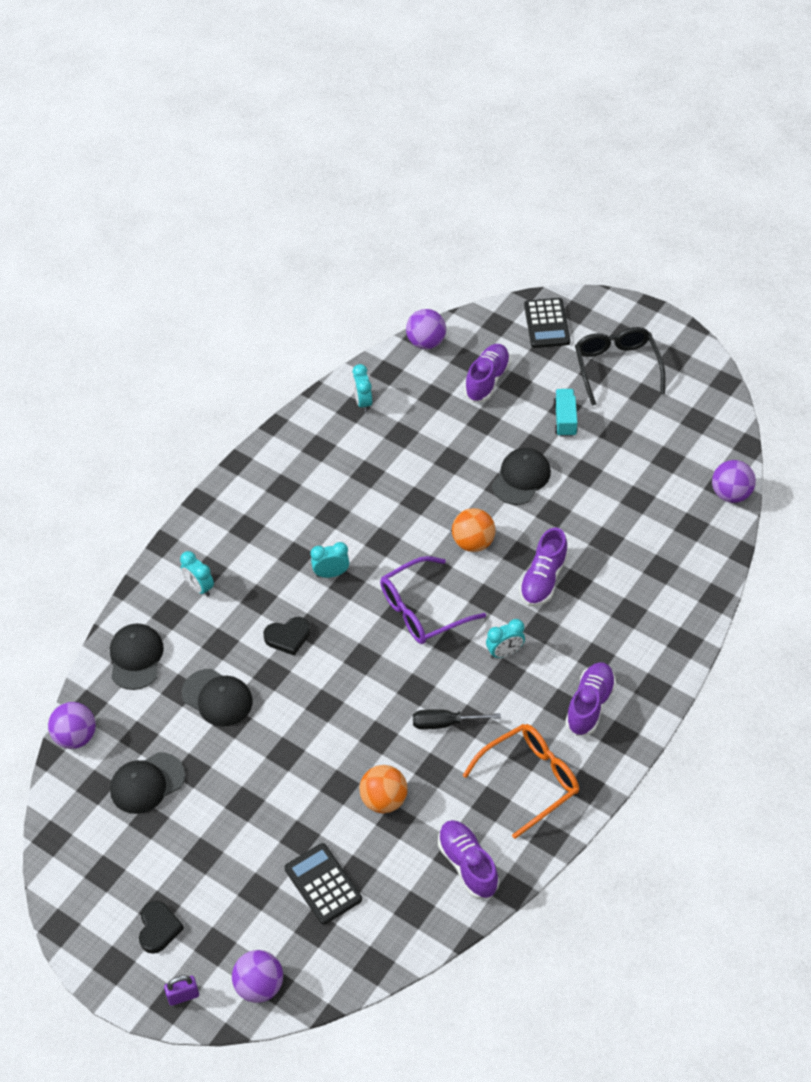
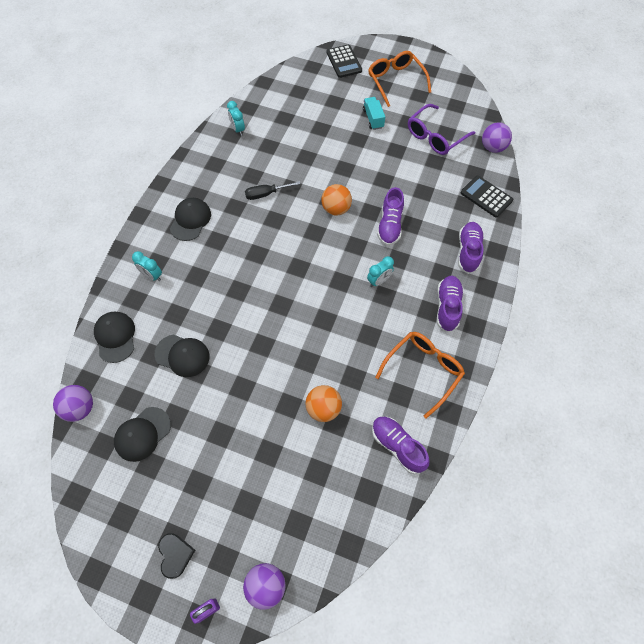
camera: 15 degrees left, 10 degrees up
(288, 637) = (224, 299): black heart -> none
(323, 884) = (295, 486): black calculator -> black calculator (486, 197)
(331, 573) = (244, 248): turquoise clock -> none
(422, 610) = (314, 262): purple glasses -> purple glasses (435, 136)
(426, 342) = (270, 85): purple ball -> none
(445, 723) = (352, 341): black screwdriver -> black screwdriver (266, 194)
(487, 380) = (316, 102): purple shoe -> purple shoe (468, 251)
(521, 478) = (355, 161): black cap -> black cap (190, 220)
(616, 367) = (396, 81): black glasses -> orange glasses

